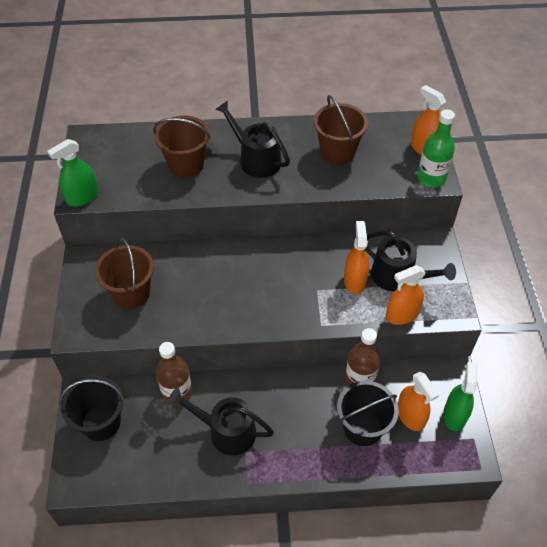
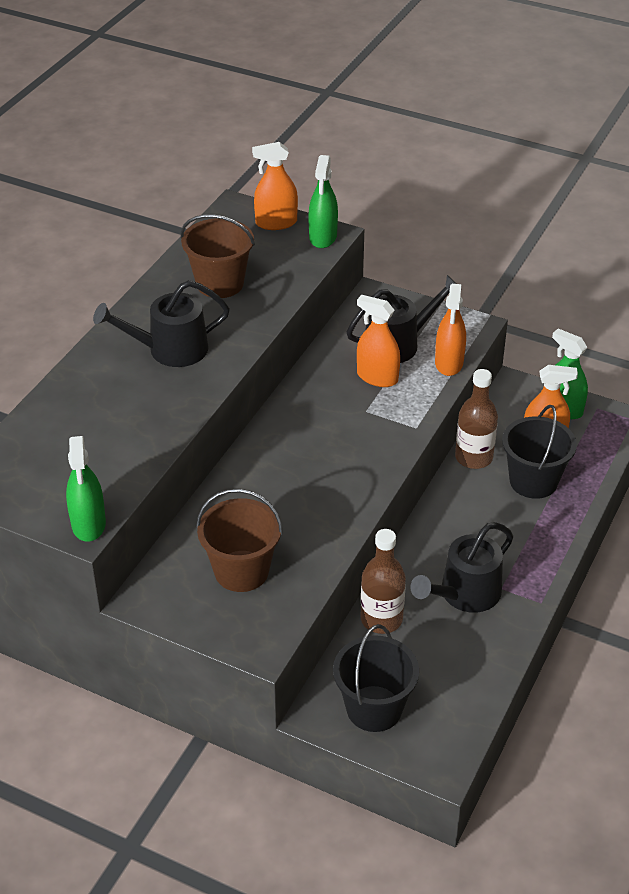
camera: 60 degrees left, 10 degrees down
(186, 164) = (120, 410): brown bucket -> none
(431, 178) = (323, 237): green bottle -> green spray bottle

